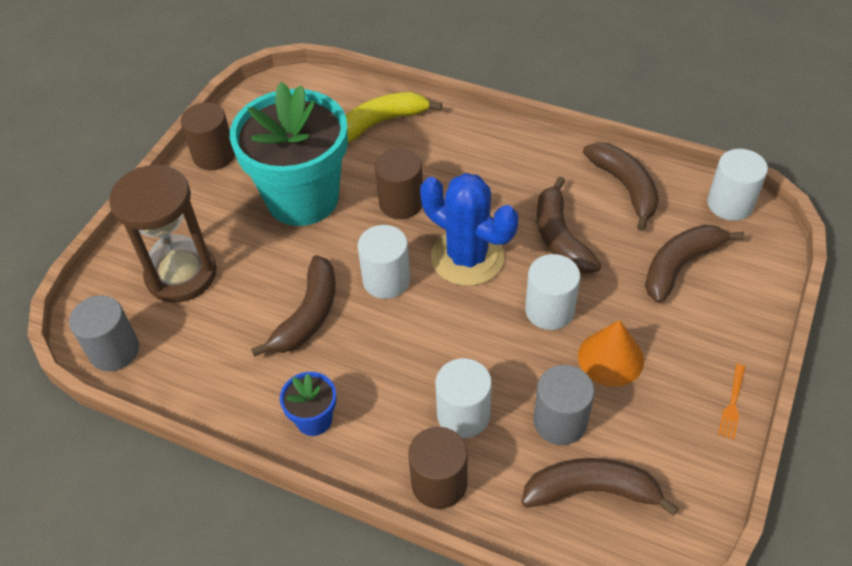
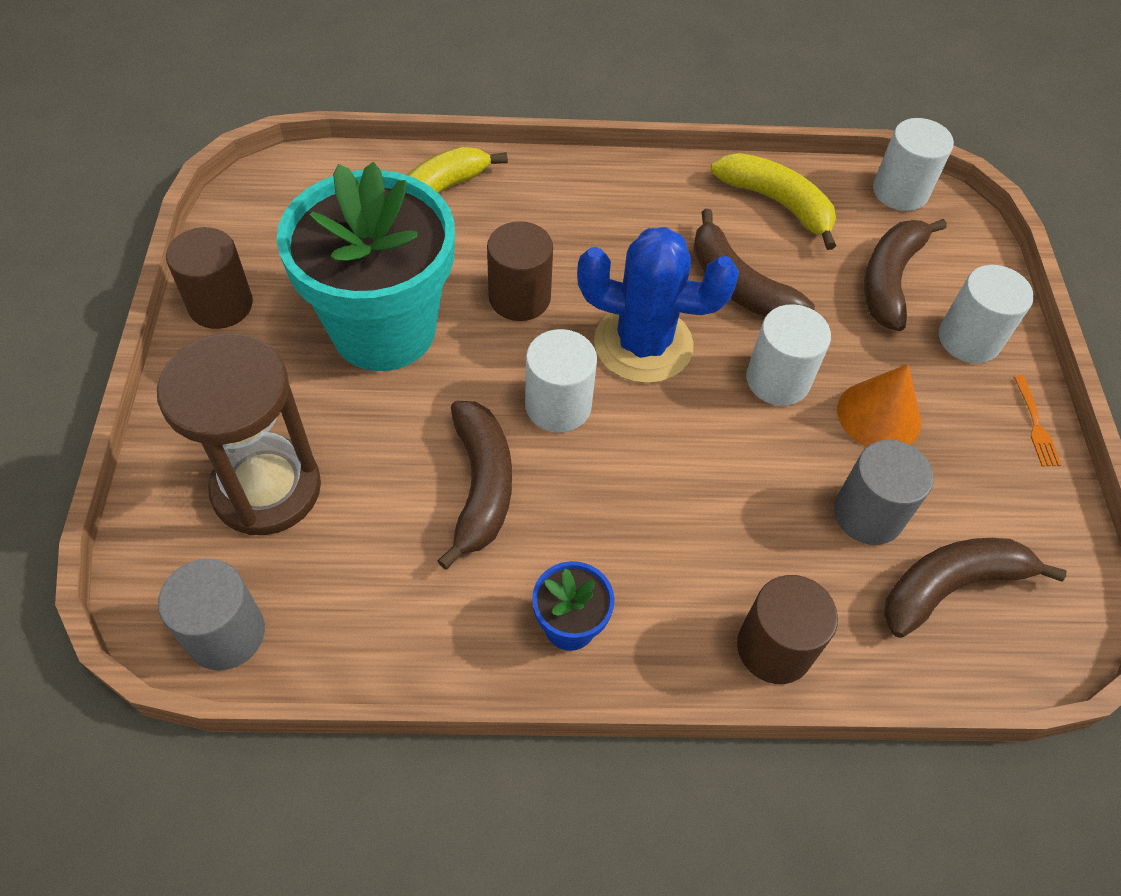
camera: 30 degrees left, 5 degrees up
(463, 415) = (753, 548): white cylinder -> white cylinder (969, 339)
(625, 187) = (777, 203): brown banana -> yellow banana

